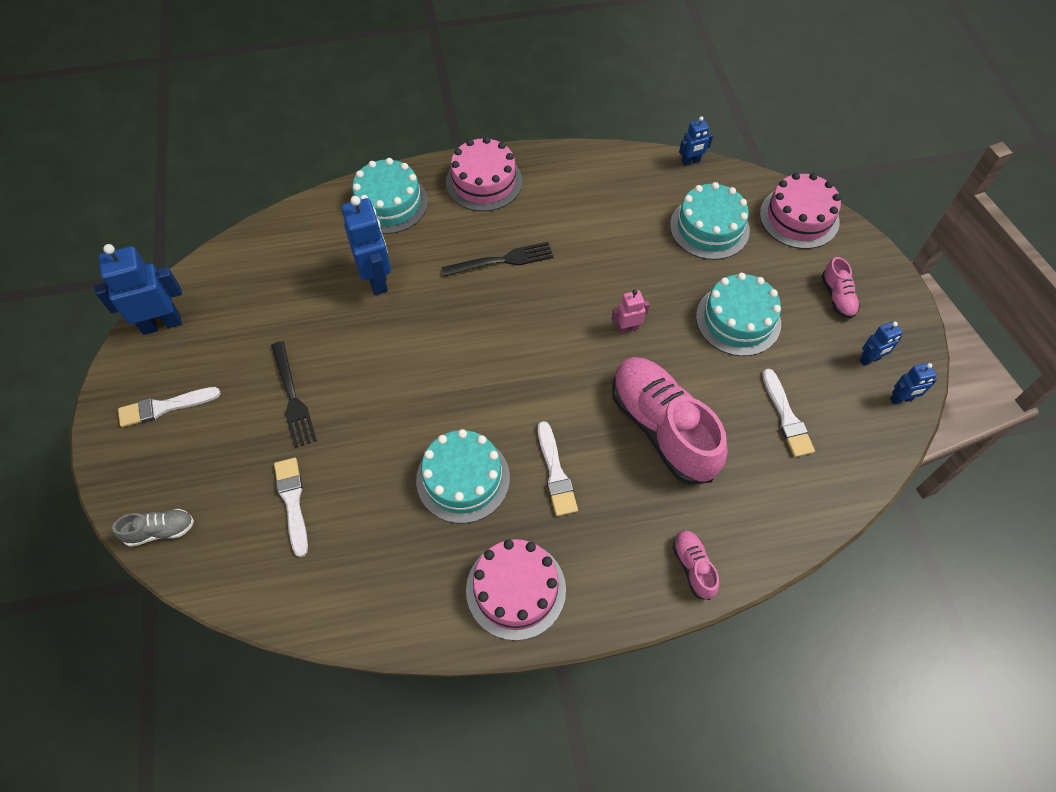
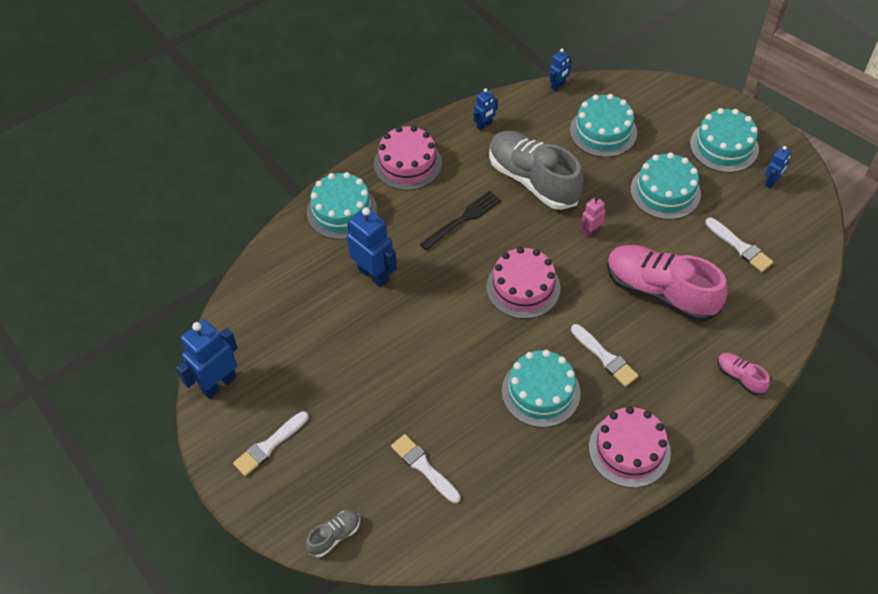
camera: 25 degrees left, 5 degrees down
(292, 397) = (369, 392): black fork -> none
(601, 249) = (533, 180): none -> grey shoe
(799, 217) = (663, 98): pink cake -> pink cake (523, 287)
(837, 297) = (724, 146): pink shoe -> turquoise cake
(901, 399) = (808, 201): blue robot -> blue robot (484, 125)

